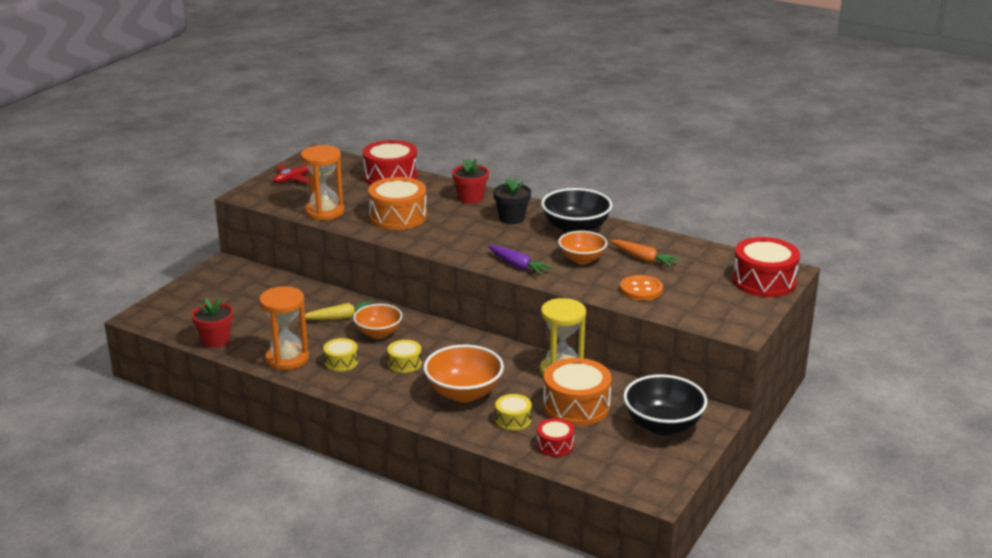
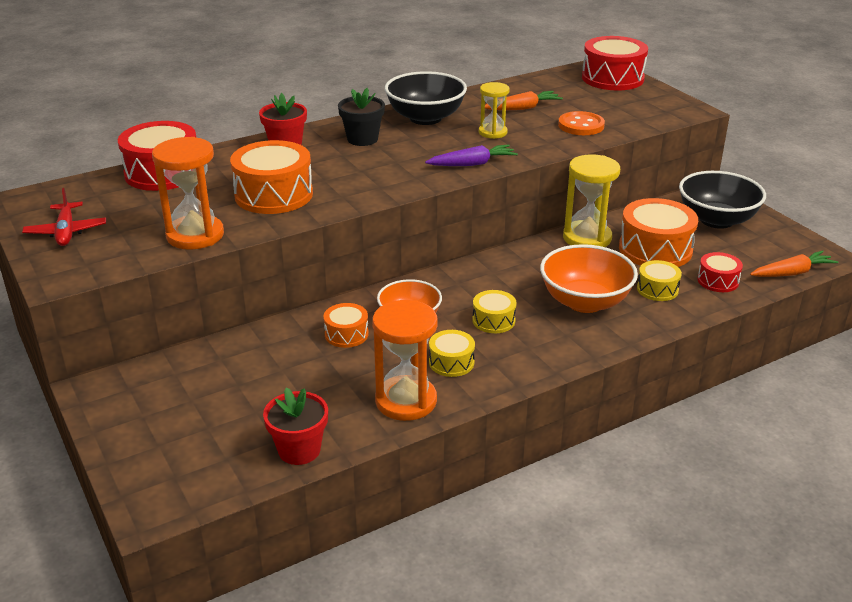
camera: 60 degrees left, 5 degrees up
(341, 317) = (346, 334): yellow carrot -> orange drum
(582, 259) = (492, 132): orange bowl -> yellow hourglass
(607, 480) = (792, 273): none -> orange carrot

